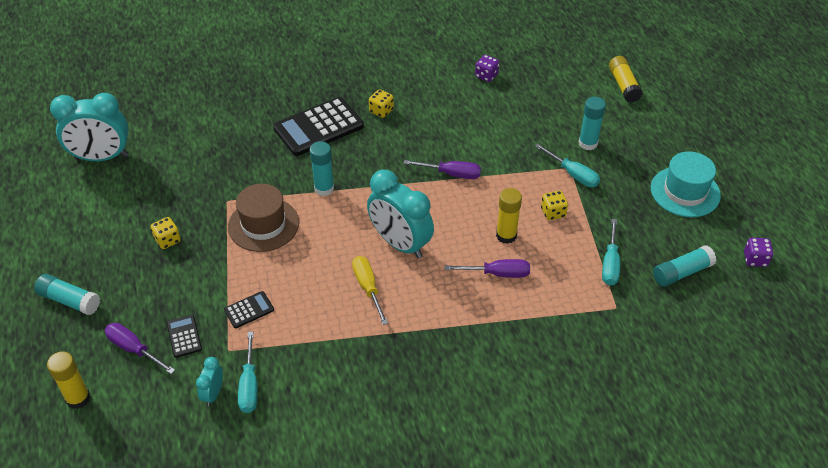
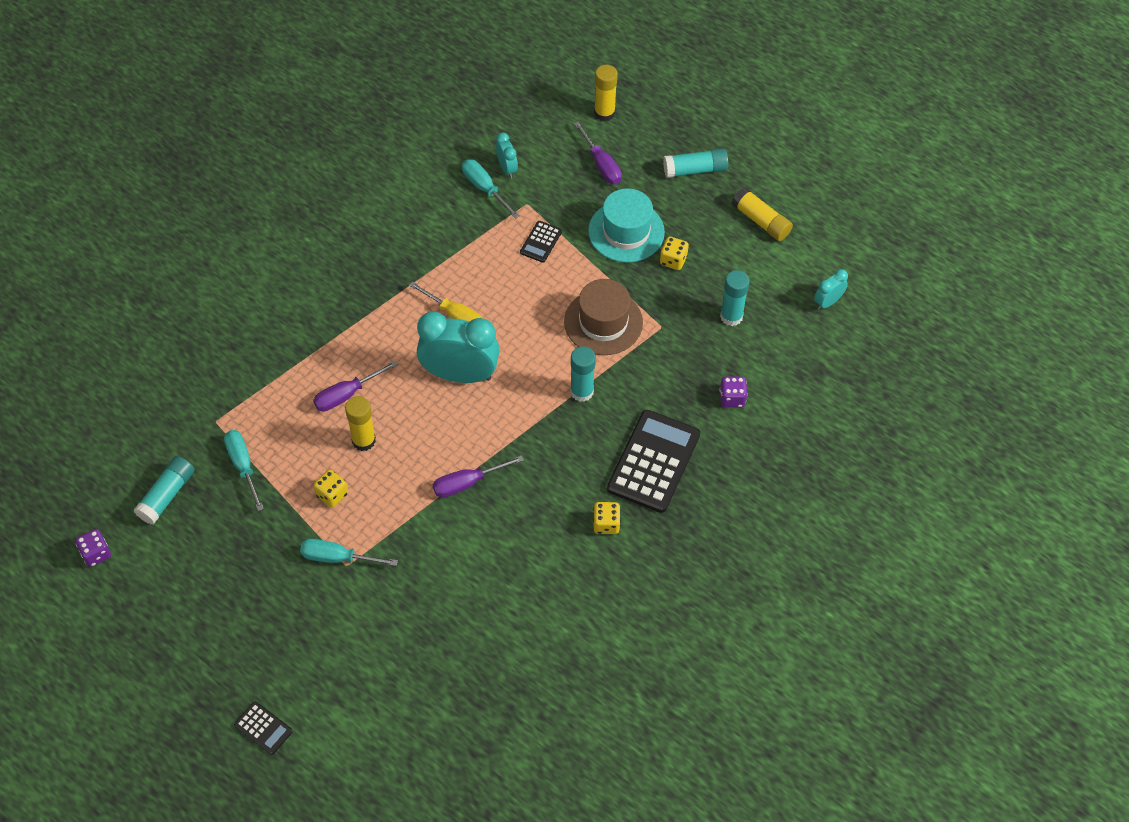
camera: 145 degrees right, 10 degrees up
(101, 157) = (828, 302): turquoise clock -> turquoise clock, size x0.47
(134, 349) = (601, 164): purple screwdriver -> purple screwdriver turned 60 degrees clockwise
(184, 336) = (572, 194): black calculator -> black calculator (263, 728)
(486, 76) = (526, 653): purple dice -> purple dice (732, 398)
(588, 143) = (344, 613): turquoise glue stick -> turquoise glue stick (731, 316)
(623, 85) = (348, 740): yellow glue stick -> yellow glue stick (761, 221)
(685, 192) = (202, 604): turquoise hat -> turquoise hat (626, 231)

